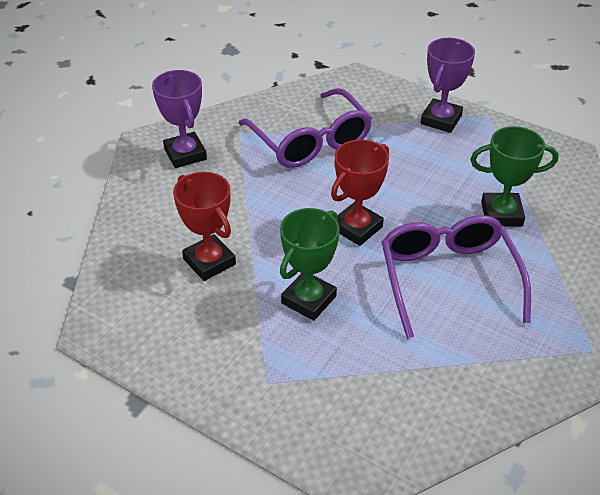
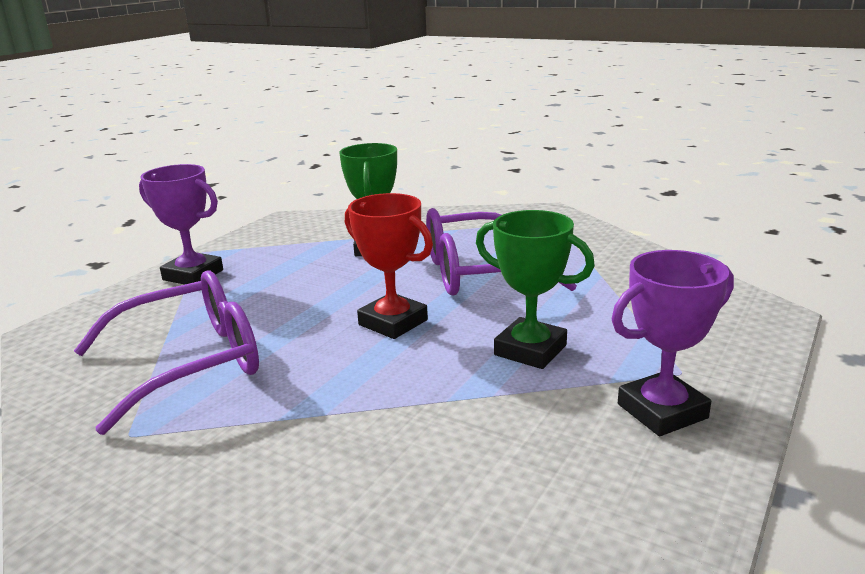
camera: 90 degrees left, 20 degrees down
(185, 154) = (159, 499): purple trophy -> purple trophy (662, 411)
(209, 262) = (468, 439): red trophy -> none

